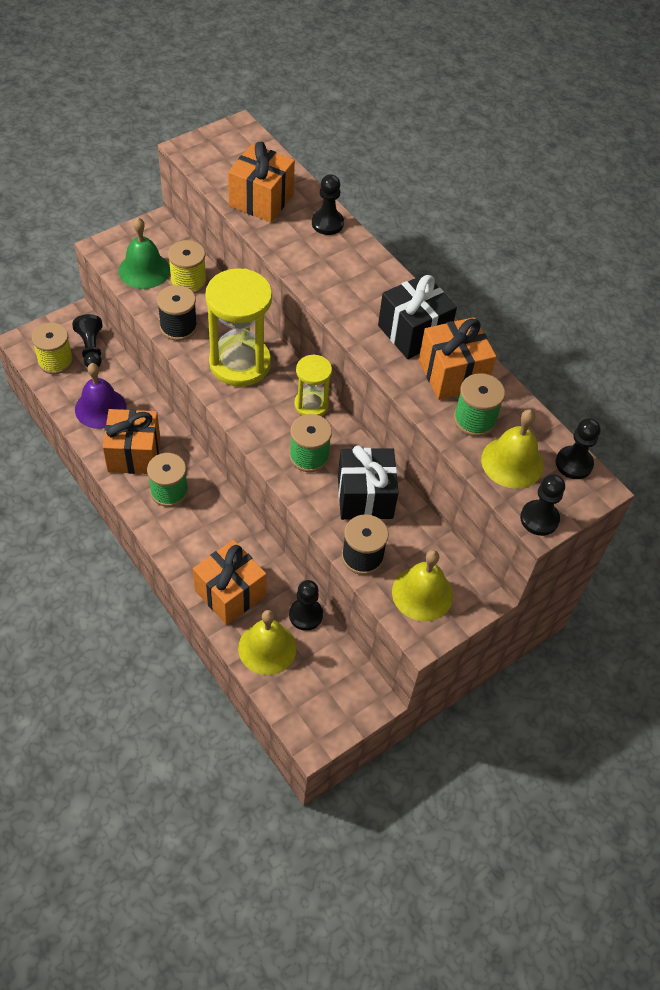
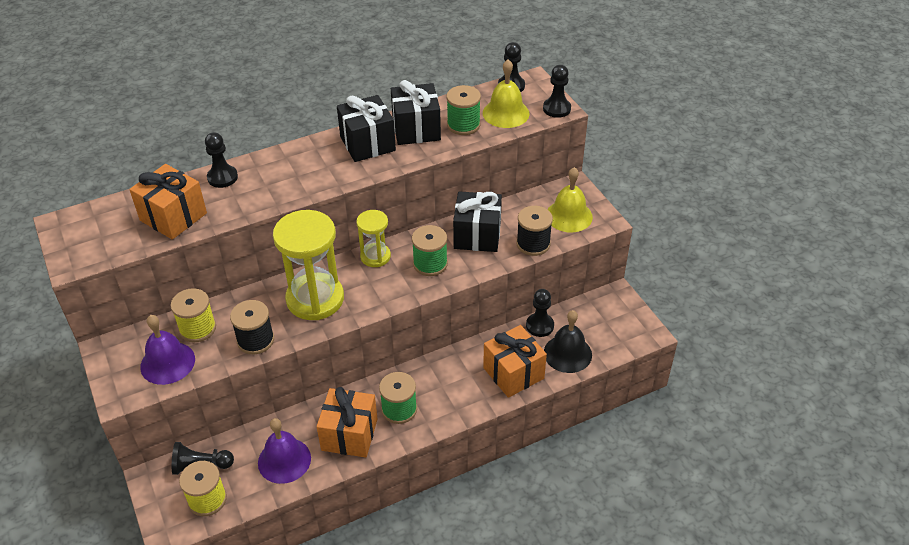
camera: 75 degrees left, 10 degrees down
(144, 270) = (167, 363): green bell -> purple bell
(267, 648) = (567, 353): yellow bell -> black bell
(452, 374) = (416, 129): orange gift -> black gift

